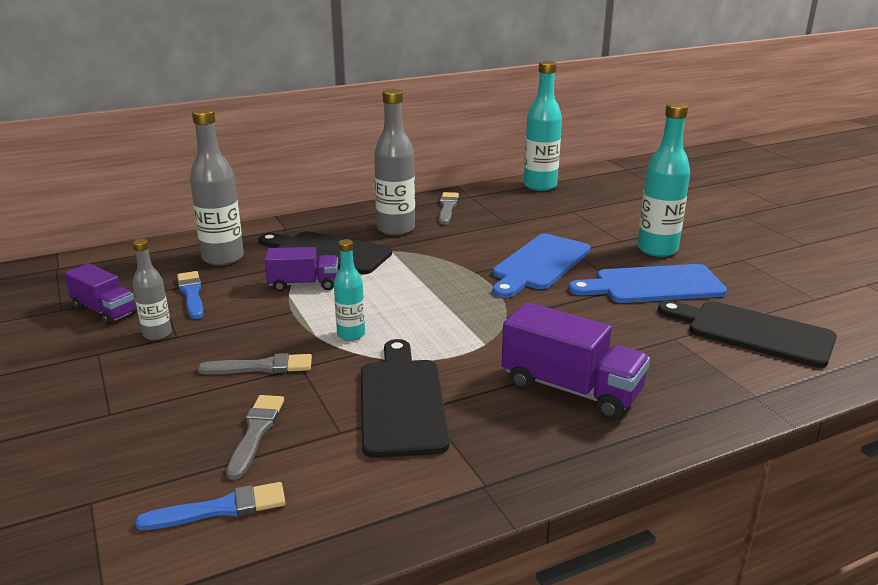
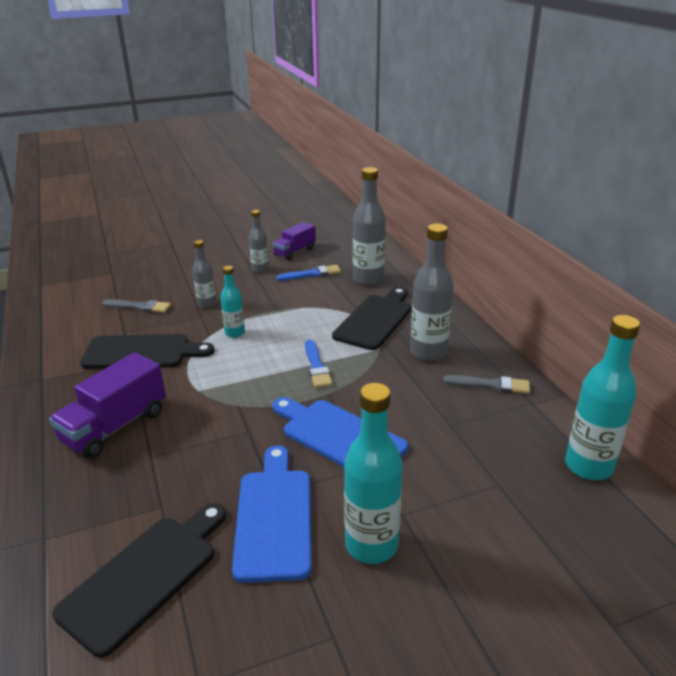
camera: 95 degrees right, 5 degrees up
(220, 509) = (83, 302): blue brush -> blue brush (316, 366)
(261, 367) = (206, 304): grey brush -> grey bottle
(304, 284) = (318, 312): purple truck -> none

